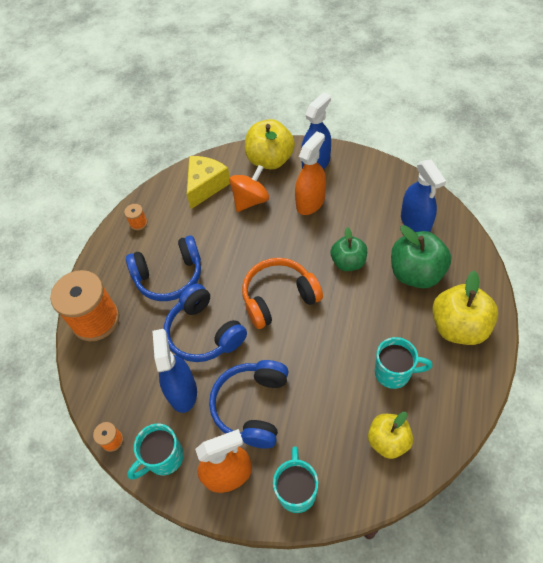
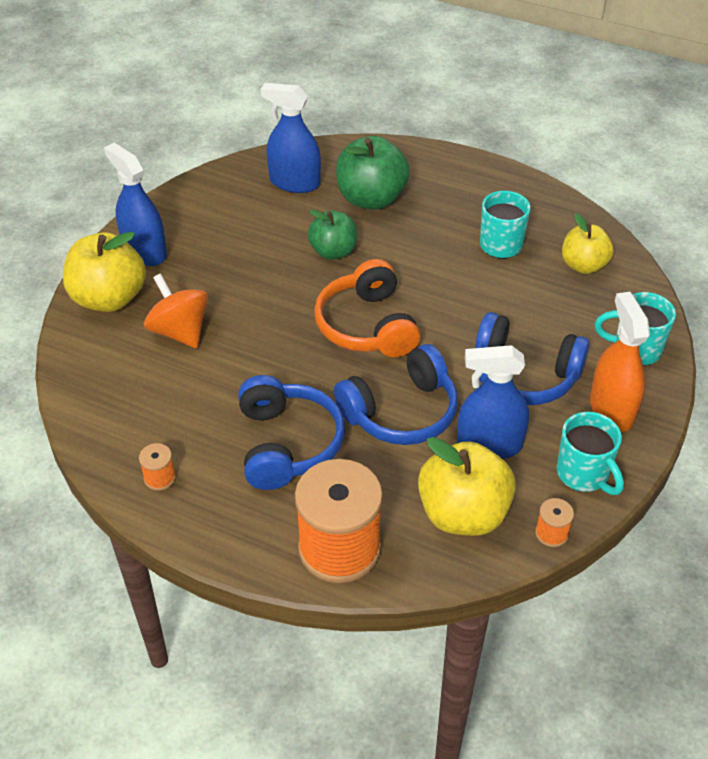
camera: 85 degrees left, 10 degrees down
(206, 186) = (121, 381): yellow cheese -> none
(310, 202) = (215, 269): orange spray bottle -> none
(415, 222) = (294, 182): blue spray bottle -> blue spray bottle turned 150 degrees counterclockwise
(458, 327) = (454, 183): yellow apple -> yellow apple (463, 513)

